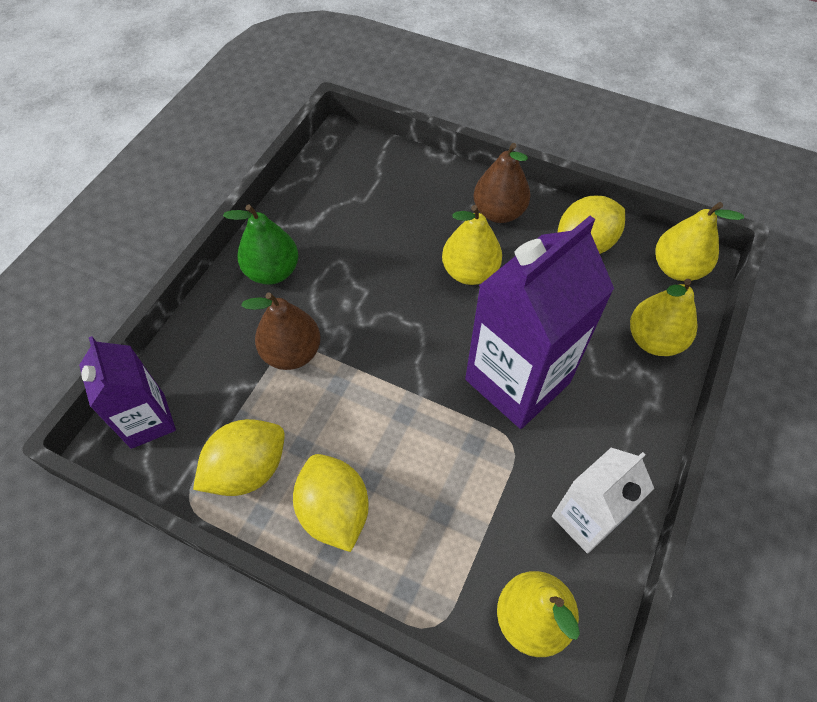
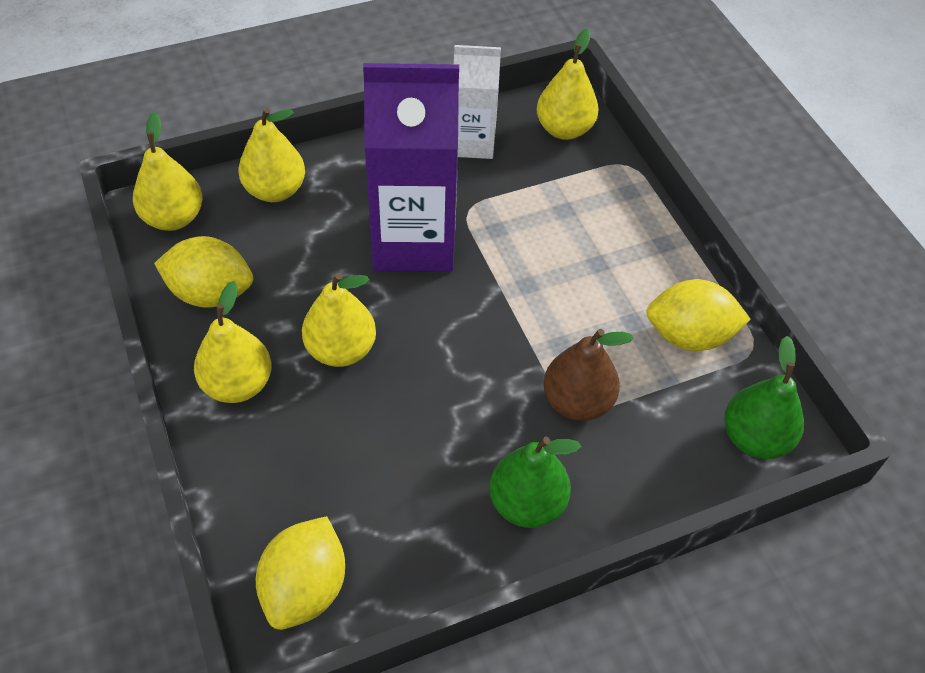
camera: 140 degrees left, 5 degrees down
(148, 421) = (754, 438): purple carton -> green pear
(334, 511) = (641, 263): yellow lemon -> yellow lemon (305, 588)
(498, 212) = (238, 384): brown pear -> yellow pear

